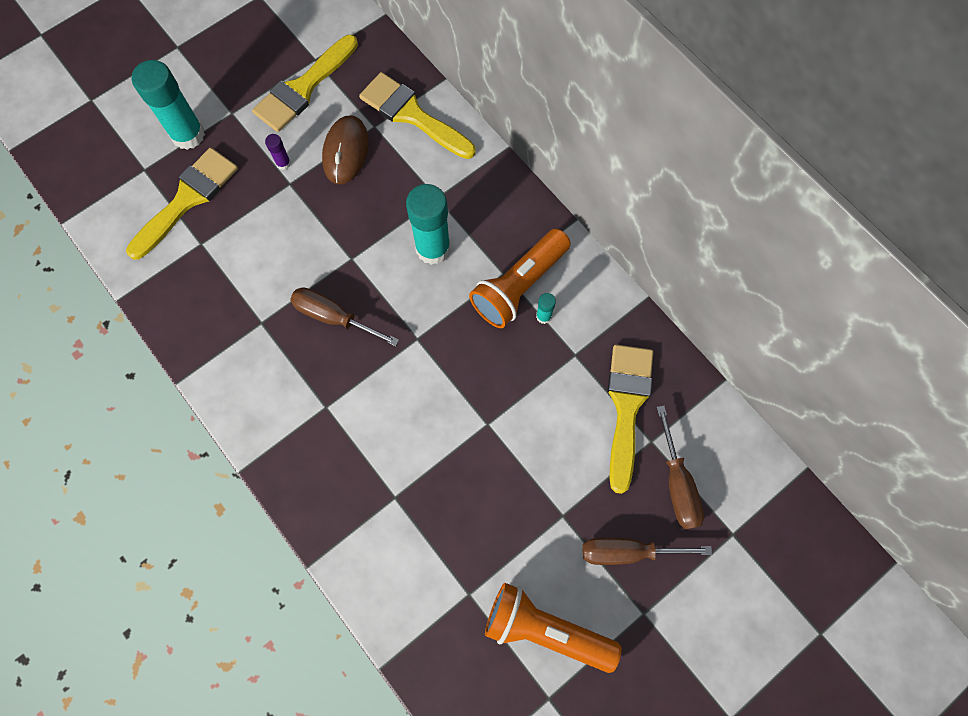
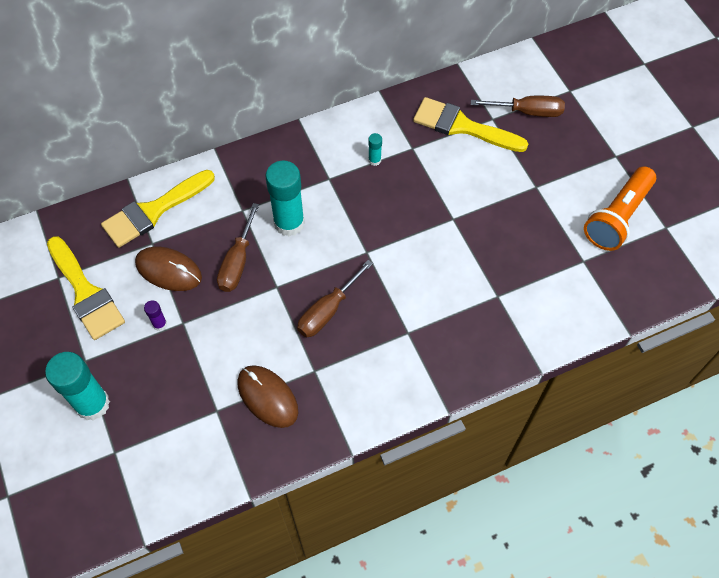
camera: 75 degrees left, 10 degrees down
(187, 199) = (164, 415): yellow brush -> none
(223, 286) = (267, 397): none -> brown mouse
(519, 286) = (343, 170): orange flashlight -> none
(628, 551) = (570, 153): brown screwdriver -> brown screwdriver (237, 262)

